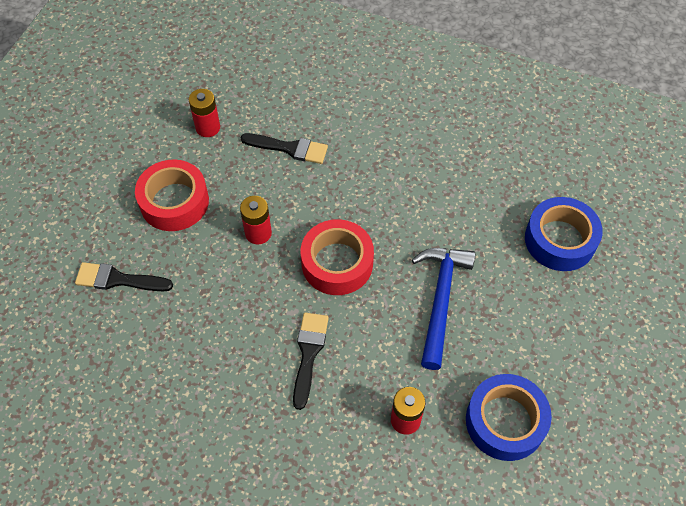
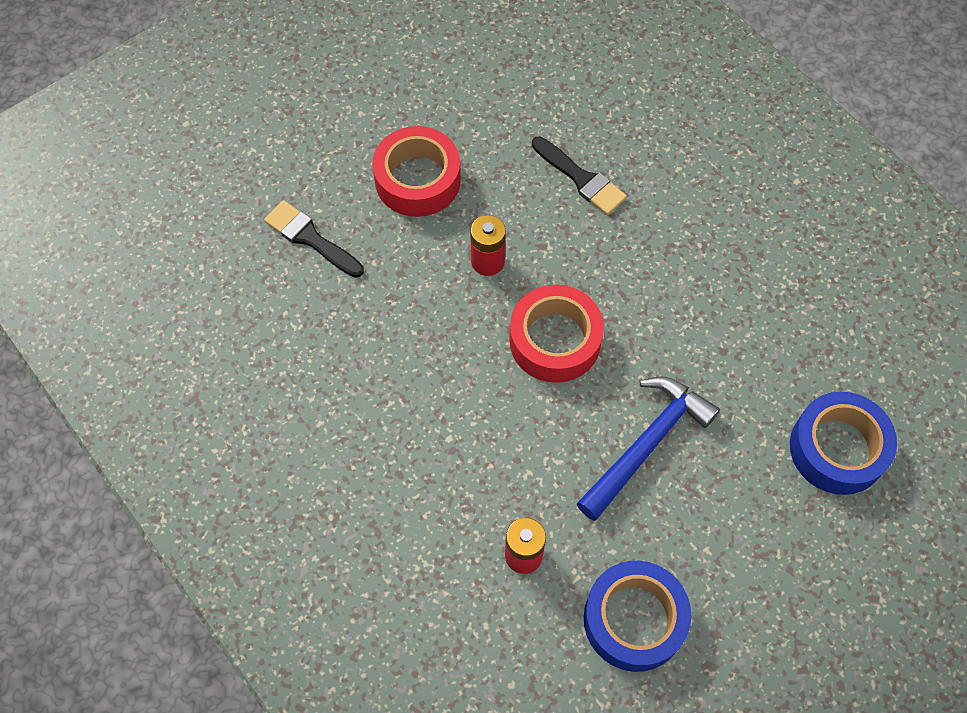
camera: 30 degrees right, 5 degrees up
(208, 127) = (503, 110): red battery -> none
(309, 353) = (462, 425): black brush -> none

